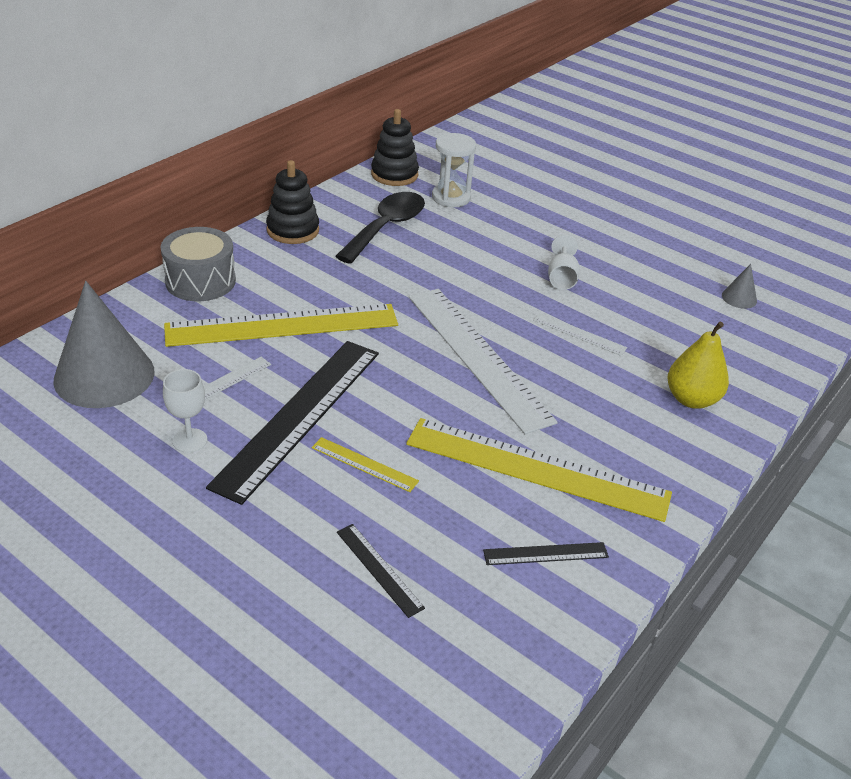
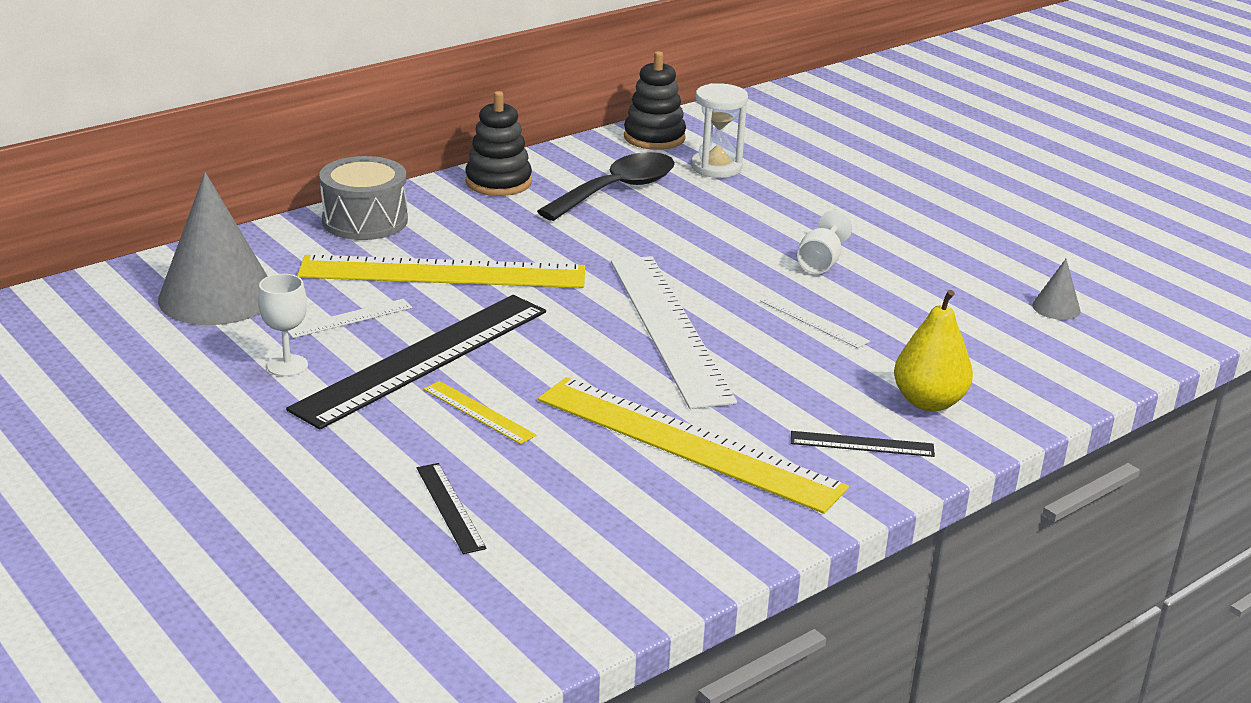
camera: 15 degrees right, 10 degrees down
(545, 554) = (657, 522): black ruler -> black ruler (862, 444)

